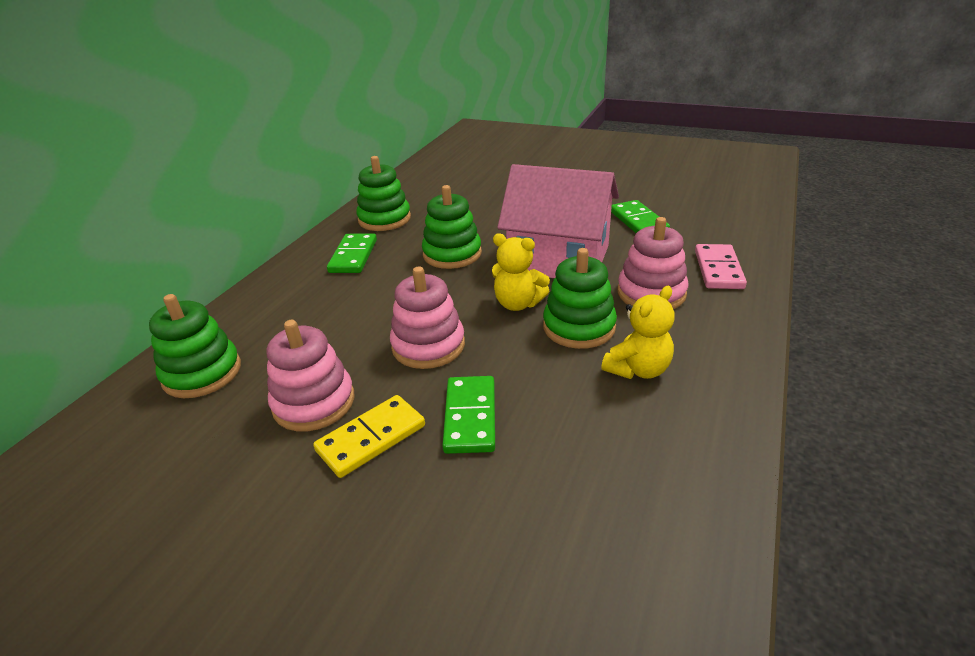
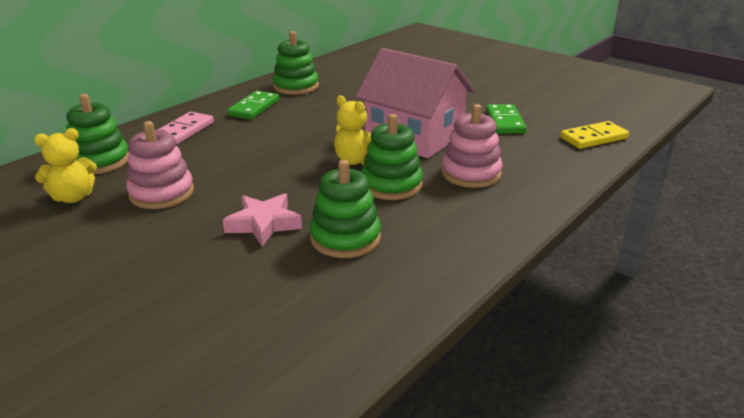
camera: 15 degrees right, 5 degrees down
(371, 438) = (185, 222): yellow domino -> yellow domino (593, 138)
(428, 346) = (266, 175): pink stacking toy -> none
(452, 254) = (330, 119): green stacking toy -> green stacking toy (345, 238)
(470, 417) = (263, 224): green domino -> pink star
(638, 369) = (415, 221): yellow teddy bear -> yellow teddy bear (73, 197)
(718, 269) = (545, 167): pink domino -> pink domino (184, 131)

